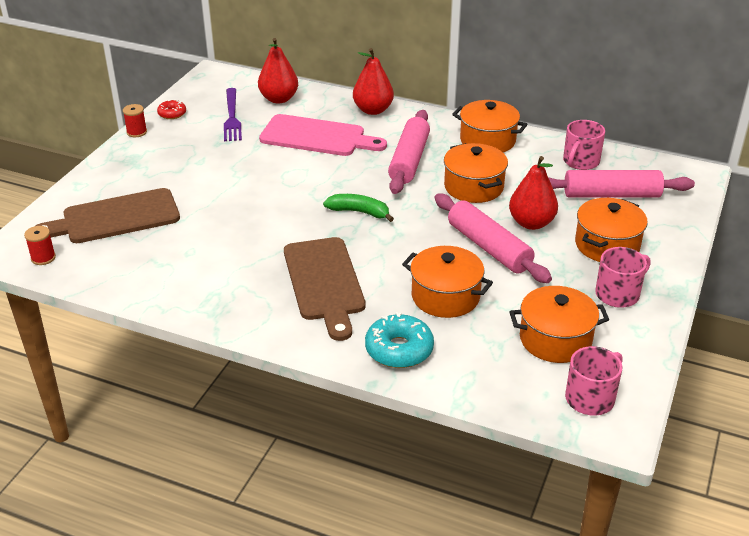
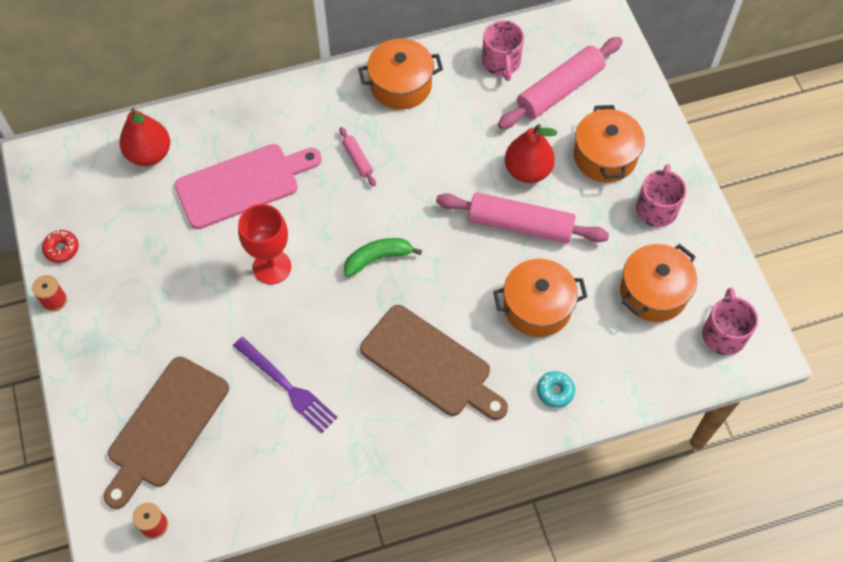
camera: 40 degrees left, 25 degrees up
(232, 117) = (129, 212): purple fork -> purple fork (287, 386)
(283, 181) = (272, 267): none -> red goblet
(373, 110) = (258, 110): red pear -> none
(399, 350) = (555, 391): turquoise donut -> turquoise donut, size x0.57
(409, 160) = (357, 159): pink rolling pin -> pink rolling pin, size x0.45
(473, 187) = (443, 157): orange pot -> none

